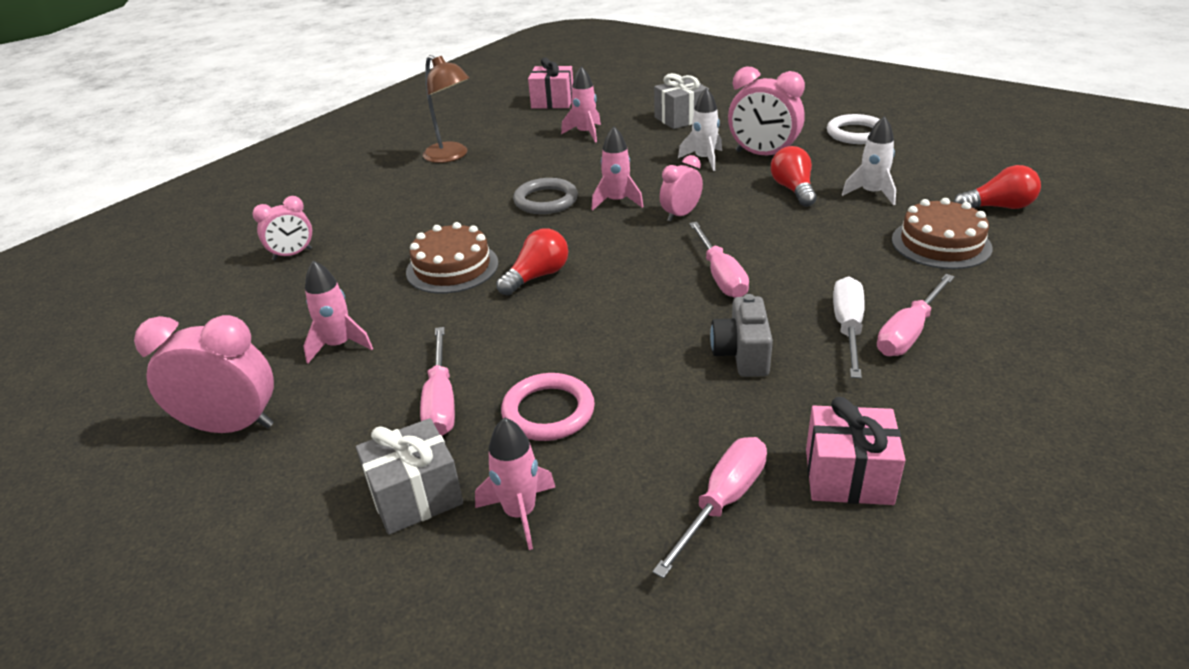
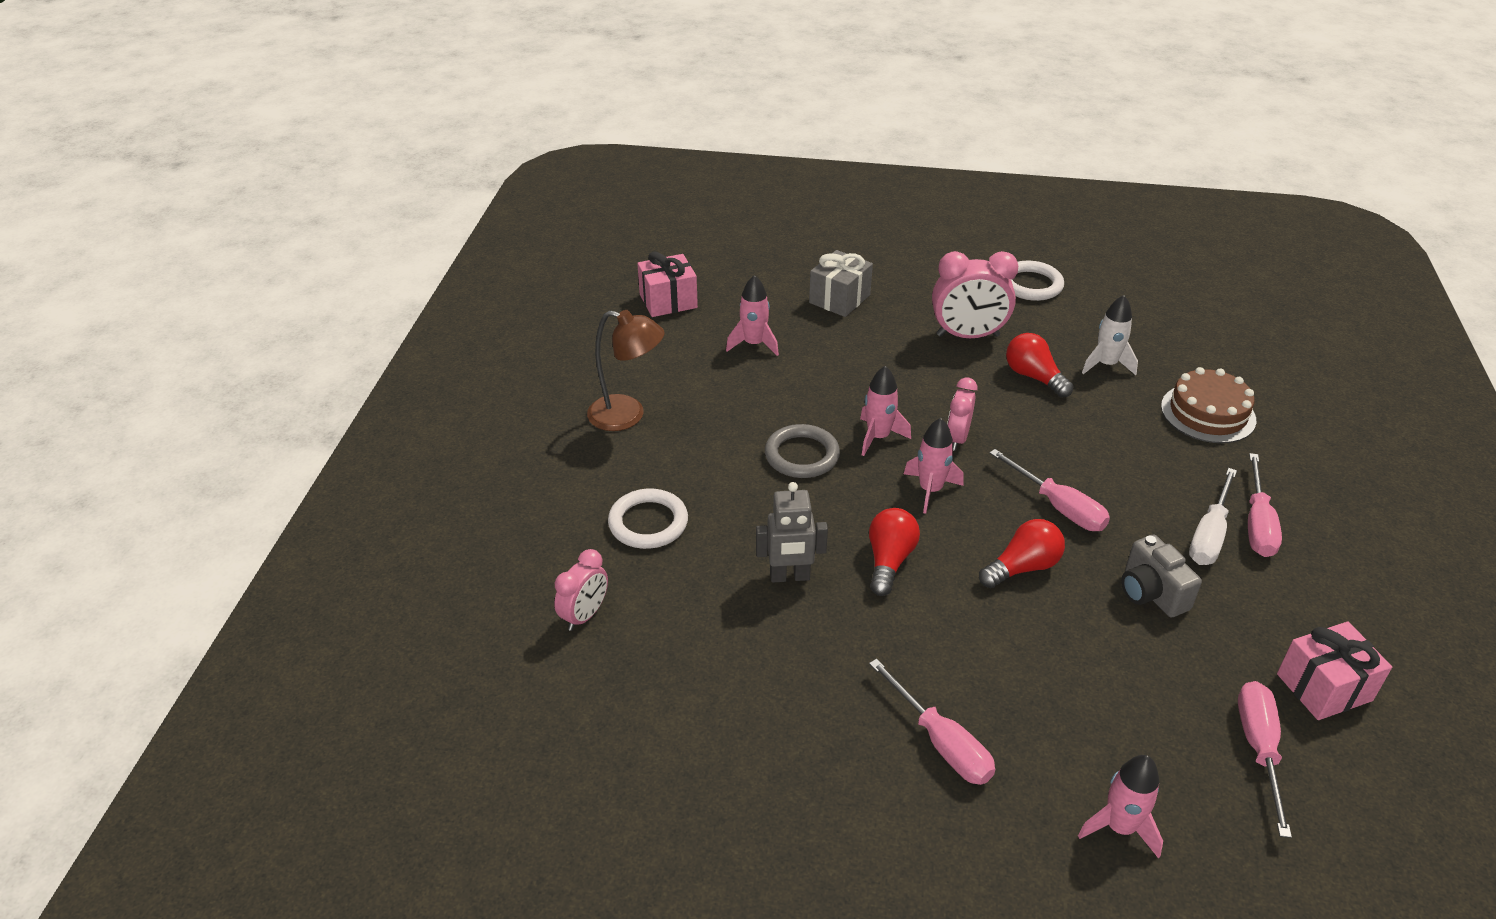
camera: 30 degrees left, 5 degrees up
(232, 426) = (764, 853): pink clock -> none
(339, 345) = (771, 716): pink rocket -> pink rocket (930, 490)
(394, 215) = (648, 523): none -> white ring
(415, 496) = (1018, 850): grey gift -> none
(452, 267) = (789, 576): brown cake -> grey robot
(548, 411) = (1047, 715): pink ring -> none
(704, 159) = (915, 355): white rocket -> none
(848, 328) = (1209, 535): white screwdriver -> white screwdriver turned 135 degrees counterclockwise
(998, 207) = (1220, 355): red light bulb -> red light bulb (1022, 567)

